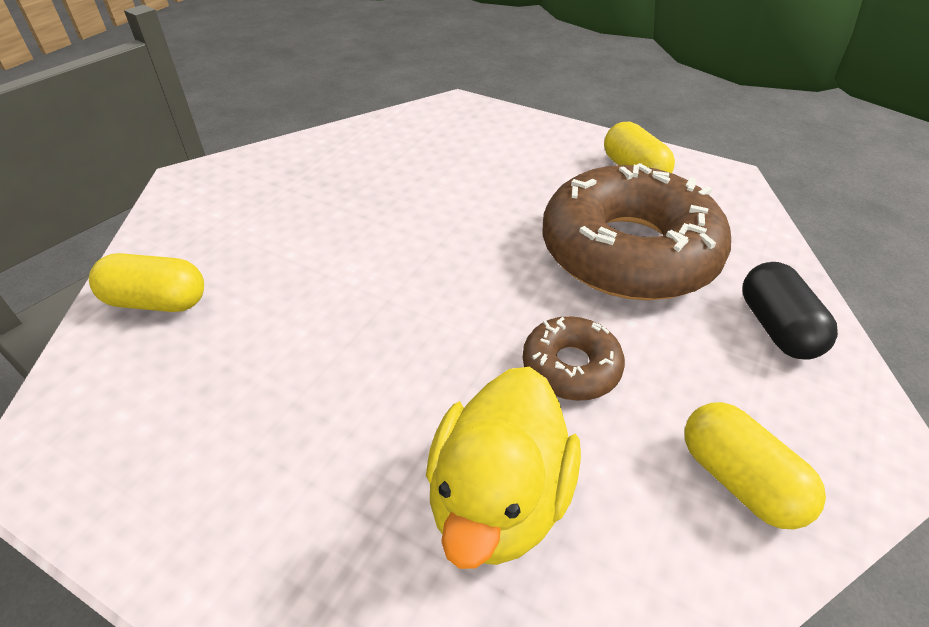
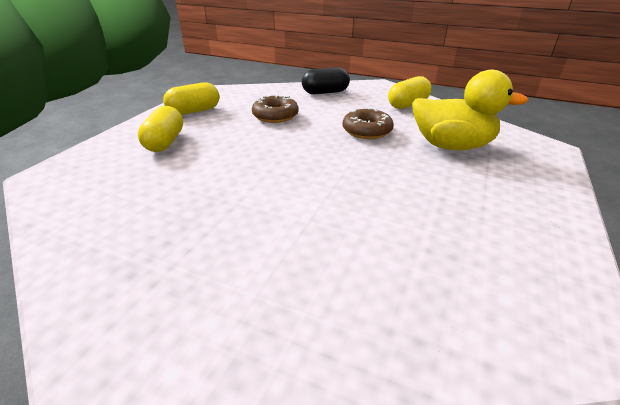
camera: 95 degrees left, 10 degrees down
(157, 302) = (374, 324): yellow capsule -> yellow capsule (165, 142)
(628, 251) = (275, 116): brown donut -> brown donut, size x0.46

